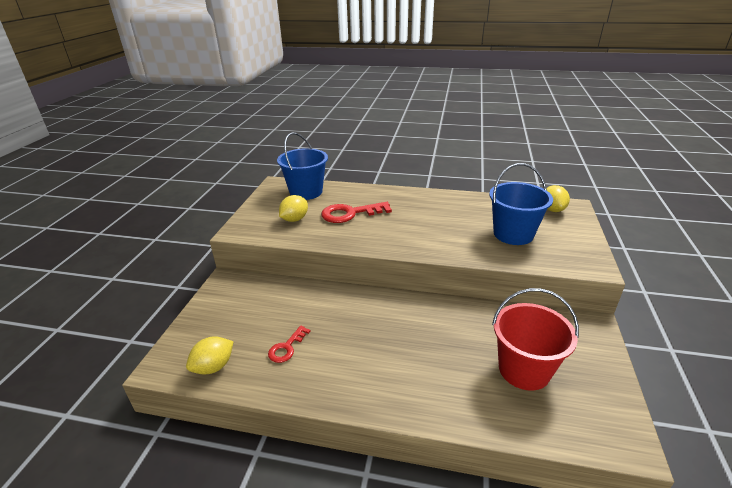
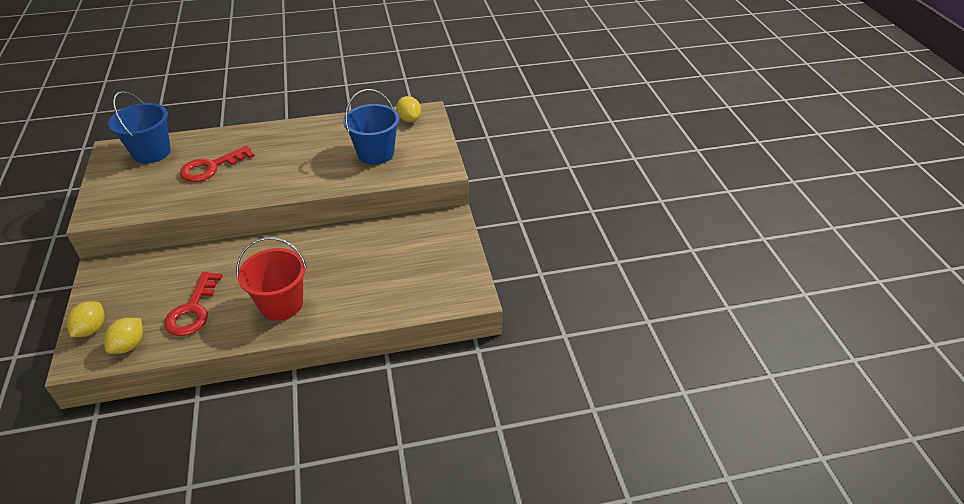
camera: 25 degrees left, 10 degrees up
(286, 347) = (193, 310): red key -> red key, size x1.77
(294, 219) = (152, 187): yellow lemon -> yellow lemon (91, 329)
(524, 370) = (400, 268): red bucket -> red bucket (281, 304)

